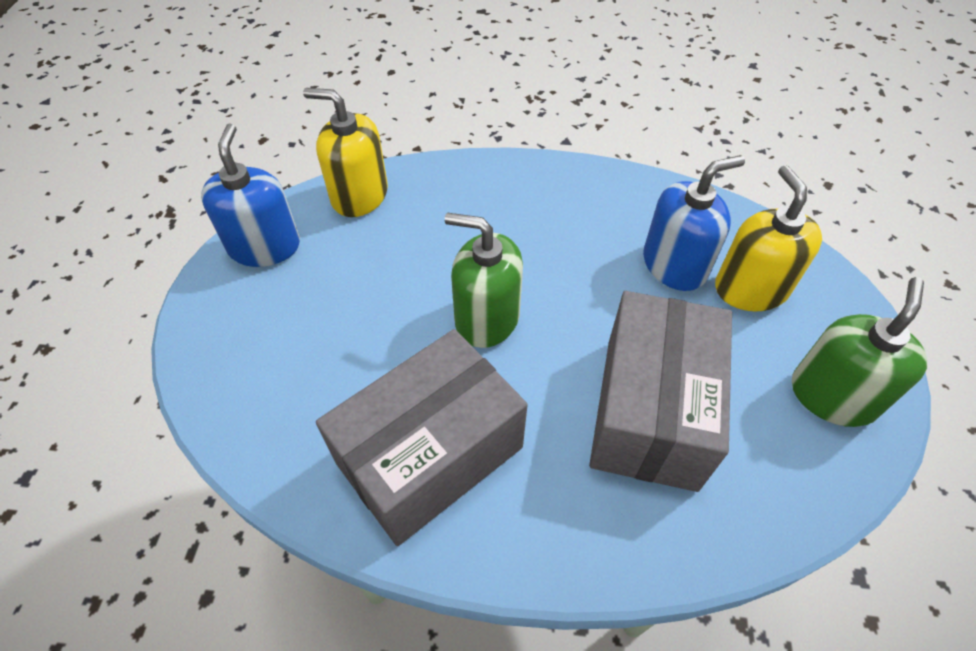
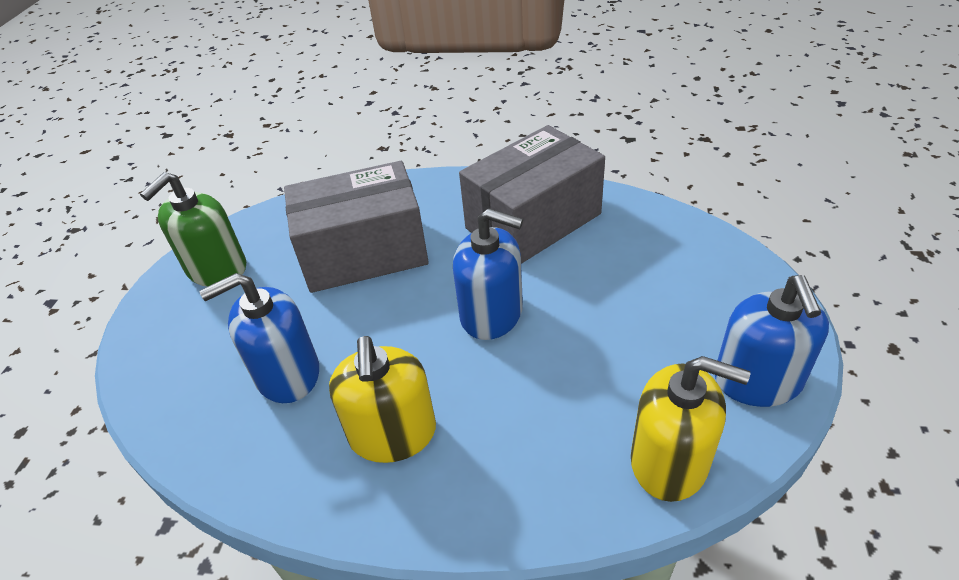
camera: 175 degrees left, 10 degrees down
(487, 318) = (492, 314): green soap dispenser -> blue soap dispenser
(650, 411) = (364, 253): grey box -> grey box turned 60 degrees clockwise
(750, 288) = (224, 351): yellow soap dispenser -> yellow soap dispenser (393, 434)

